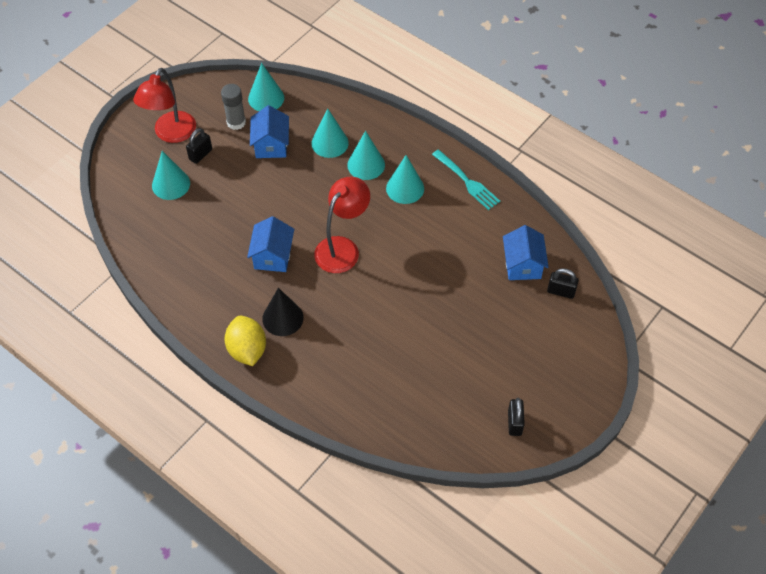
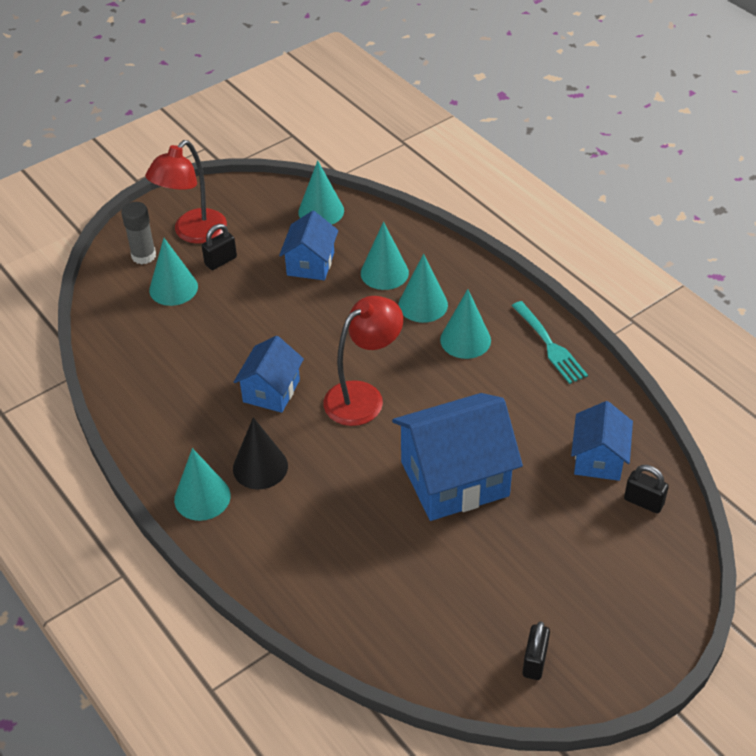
camera: 15 degrees right, 10 degrees down
(236, 122) = (276, 232): grey glue stick -> grey glue stick (143, 256)
(247, 350) = (202, 497): yellow lemon -> turquoise cone
(425, 300) = (454, 479): none -> blue house

